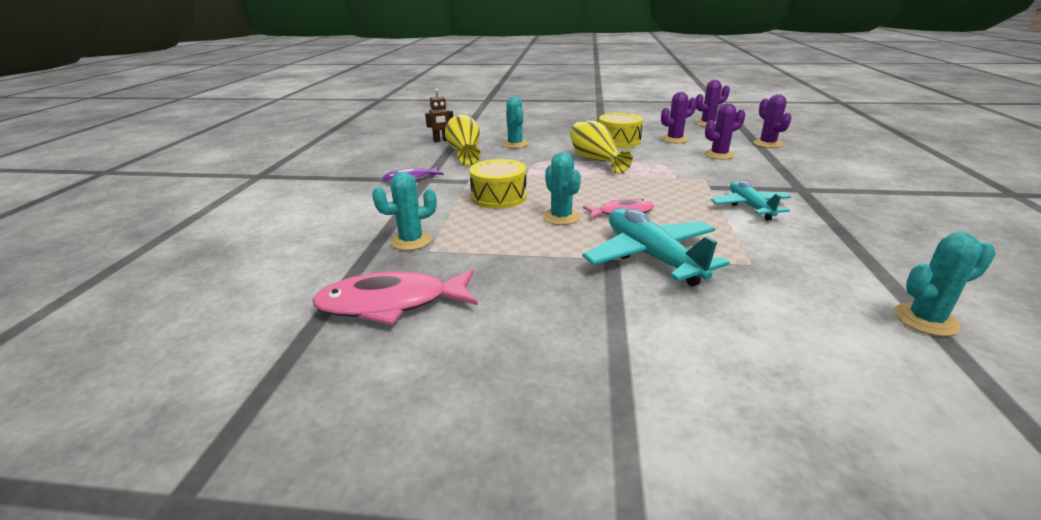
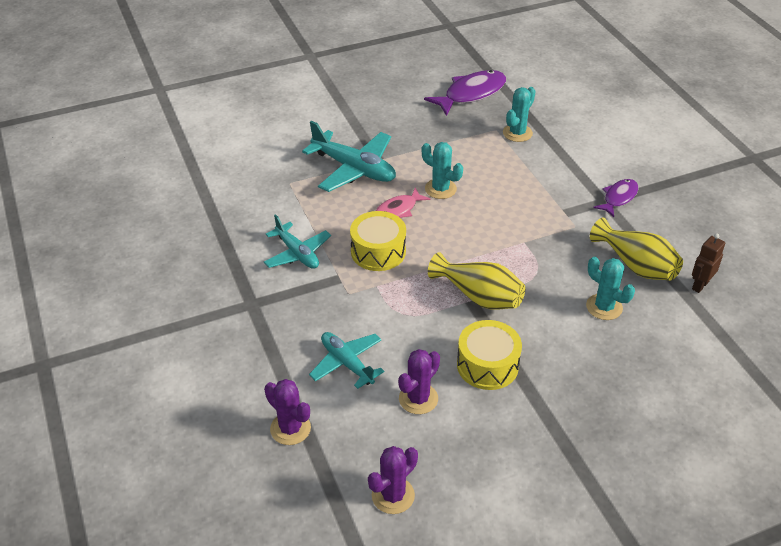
camera: 150 degrees right, 15 degrees up
(391, 304) = (471, 94): pink fish -> purple fish
(499, 197) = (512, 198): yellow drum -> yellow drum (378, 251)
(719, 155) = (347, 363): purple cactus -> turquoise plane
(925, 320) = (194, 169): turquoise cactus -> none

